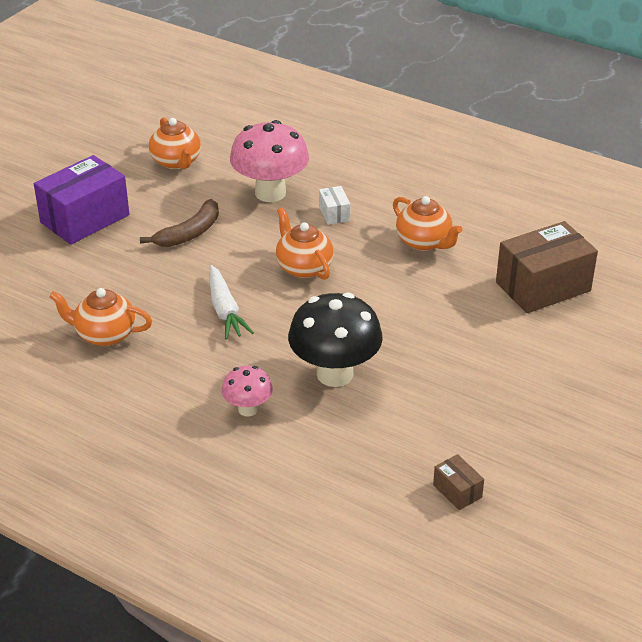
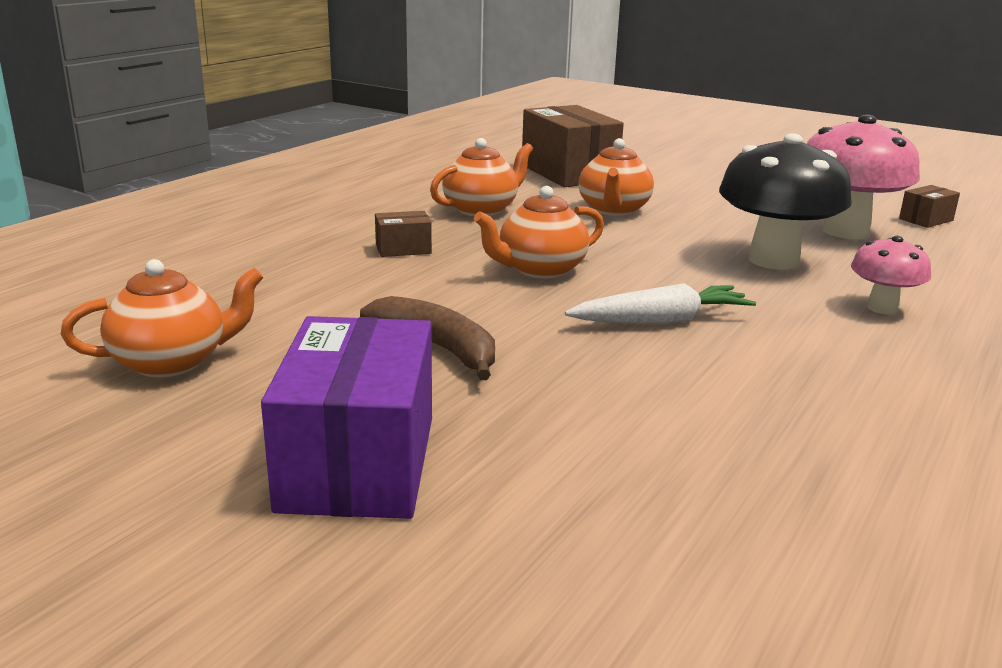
camera: 90 degrees left, 15 degrees down
(85, 219) = (358, 463): purple box -> purple box turned 45 degrees clockwise
(104, 334) = (773, 422): orange teapot -> orange teapot (613, 210)
(270, 193) = (328, 286): pink mushroom -> pink mushroom (845, 231)
(334, 214) = (403, 249): white box -> brown box

